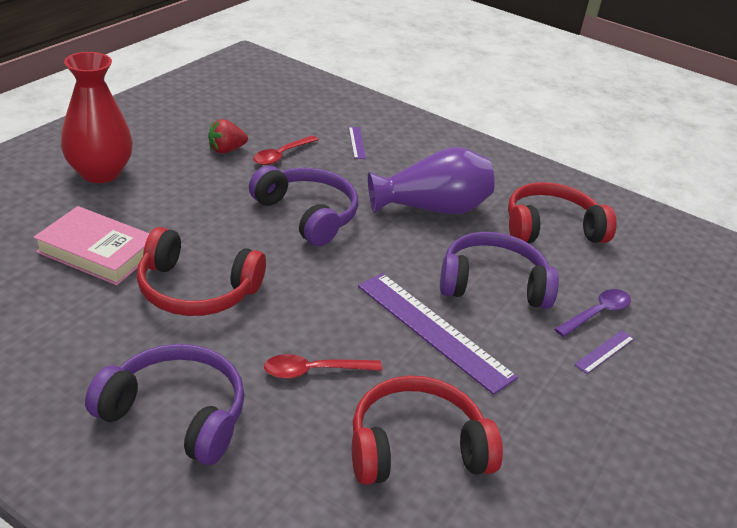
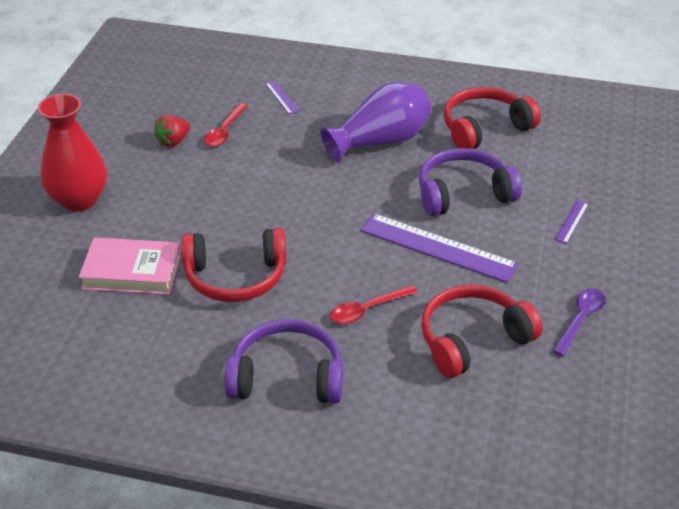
camera: 15 degrees left, 5 degrees up
(307, 214) = (282, 181): purple headphones -> none
(597, 313) = (552, 192): purple spoon -> purple spoon (580, 320)

